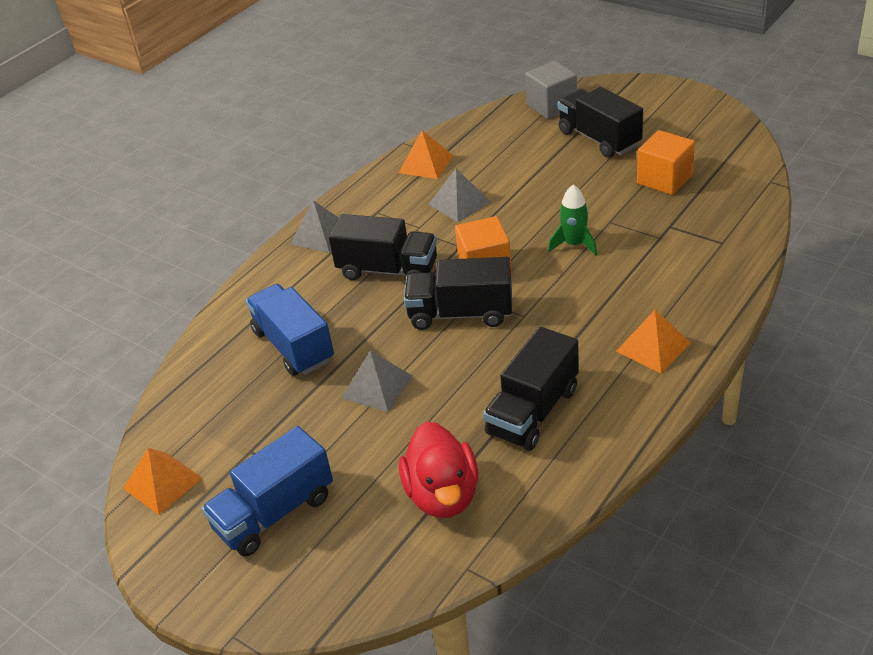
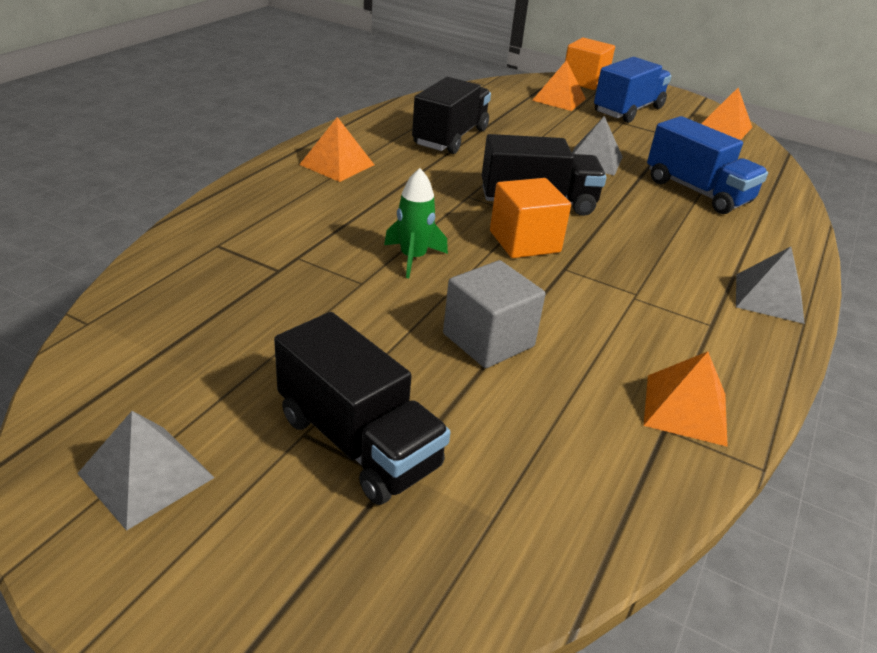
camera: 165 degrees right, 5 degrees down
(364, 532) = (559, 99): none -> orange pyramid
(388, 270) = (644, 248): black truck -> none
(443, 495) = (511, 108): red duck -> none
(459, 203) = (591, 328): grey pyramid -> grey pyramid (146, 475)
(551, 106) = (463, 561): grey cube -> grey cube (488, 340)
(664, 179) = (259, 340): orange cube -> orange cube (584, 81)

